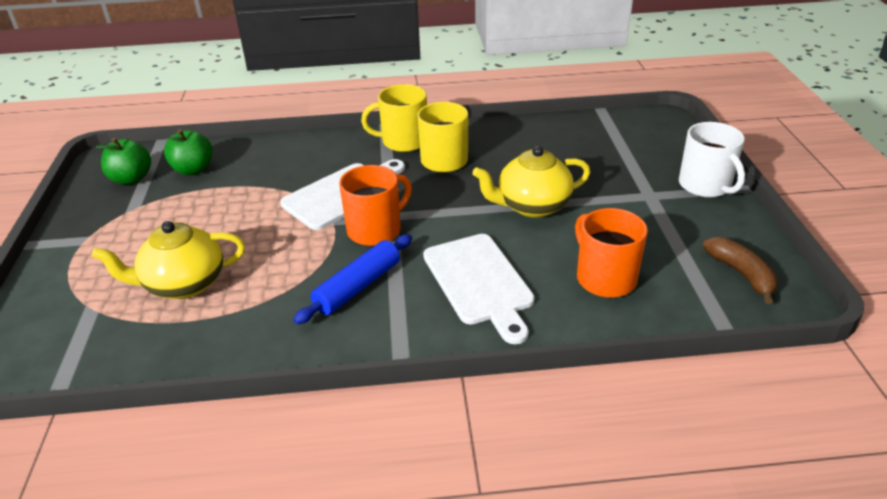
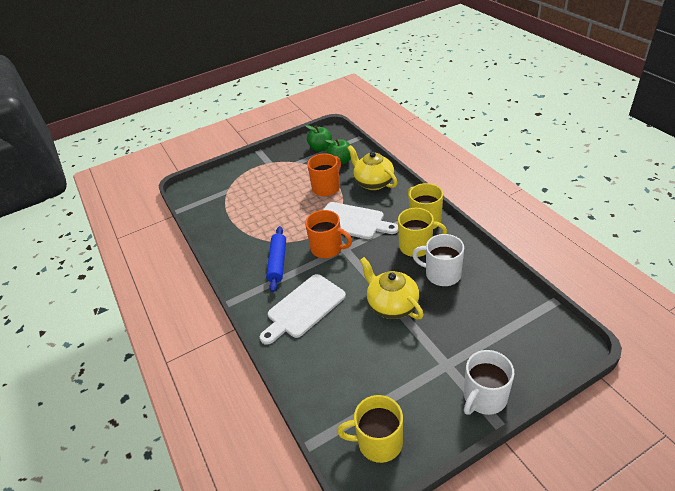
camera: 70 degrees right, 5 degrees up
(183, 284) = (253, 206): yellow teapot -> yellow teapot (373, 182)
(357, 287) = (278, 262): blue rolling pin -> blue rolling pin turned 75 degrees clockwise
(508, 157) = (442, 274): none -> white mug
(605, 278) = (335, 364): orange mug -> orange mug (326, 187)
(741, 274) = (378, 441): brown banana -> yellow mug

